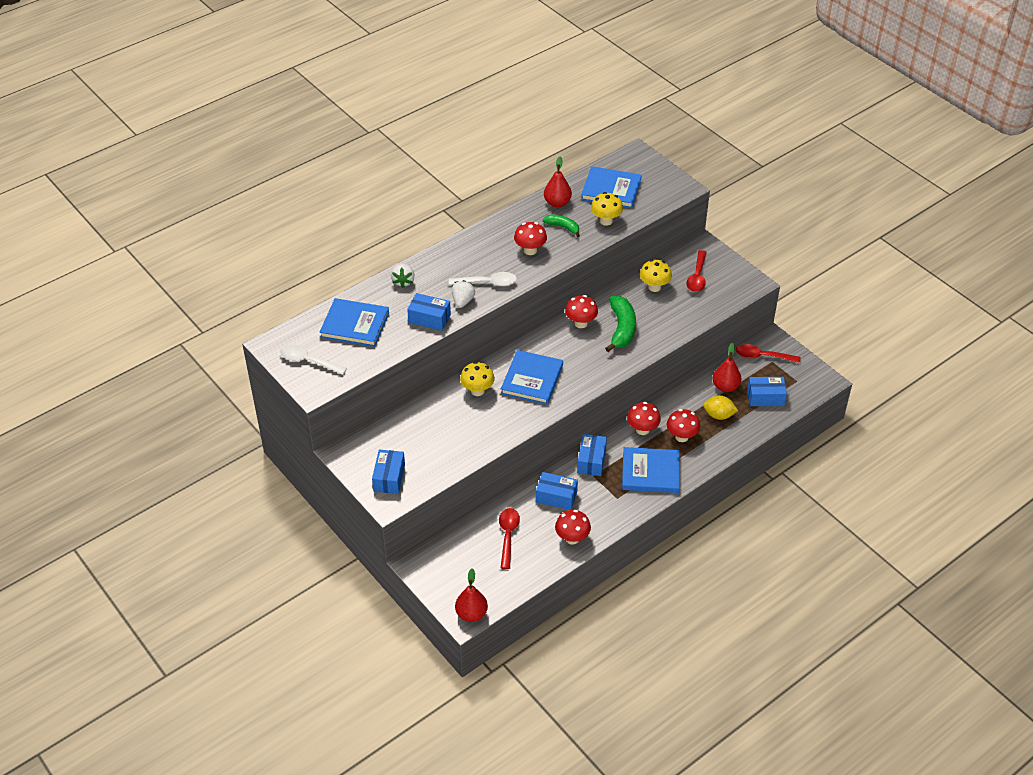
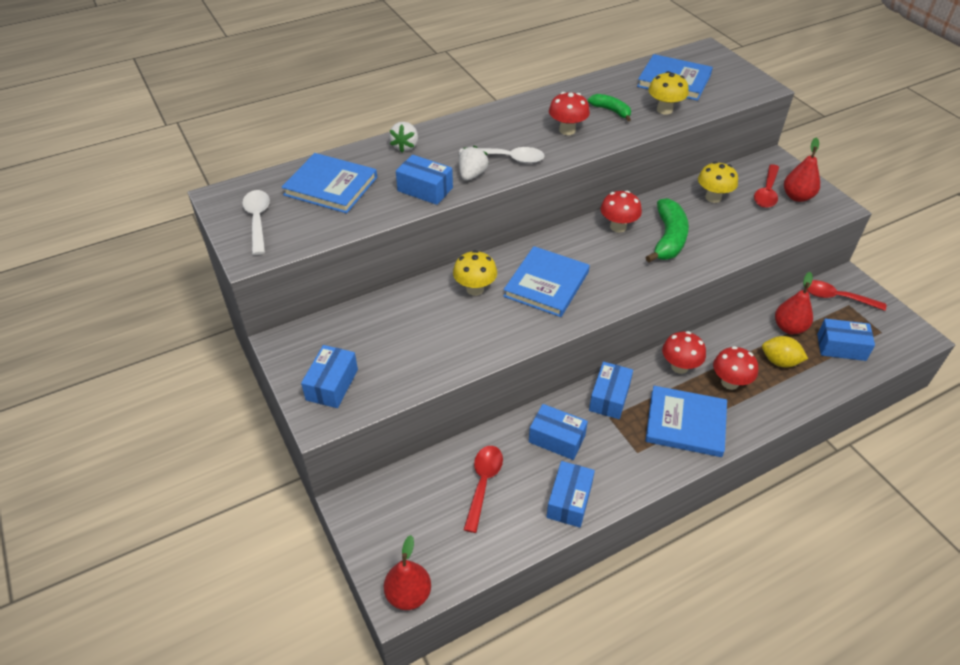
camera: 10 degrees right, 0 degrees up
(308, 361) = (258, 220): white spoon -> white spoon turned 45 degrees clockwise
(557, 203) = (608, 87): red pear -> red pear (797, 197)
(572, 538) = (569, 501): red mushroom -> blue box

